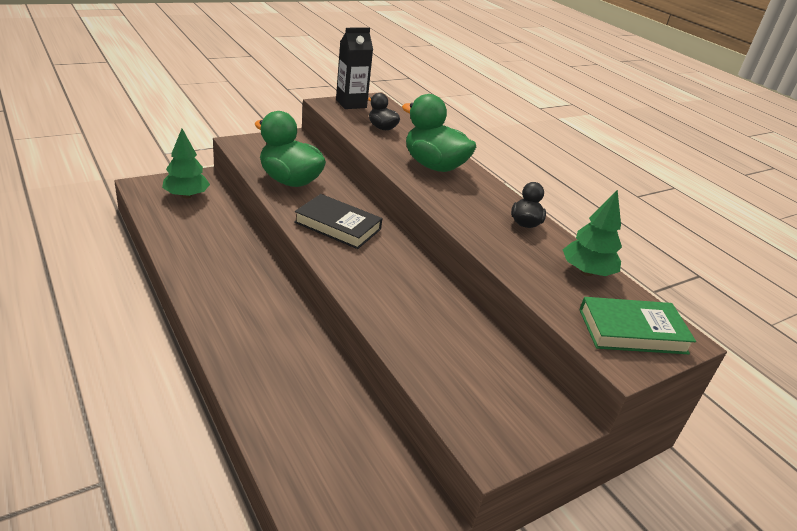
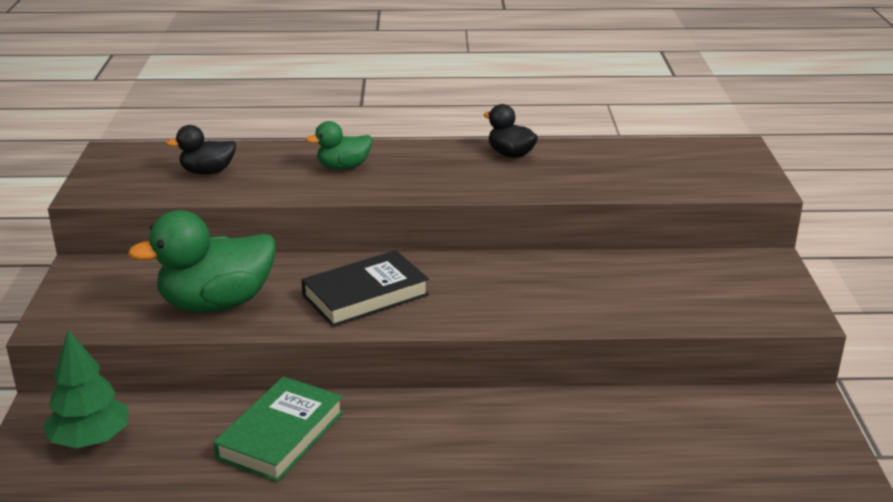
camera: 55 degrees left, 5 degrees down
(351, 104) = (108, 174): black carton -> none
(434, 166) = (343, 167): green duck -> green duck, size x0.53
(587, 272) = (618, 153): green tree -> none
(632, 331) = (719, 166): green book -> green book (281, 435)

